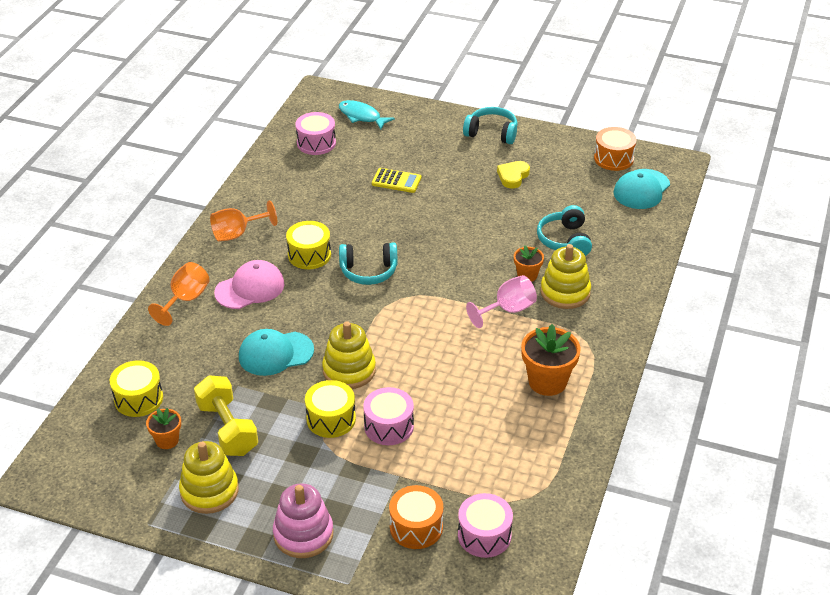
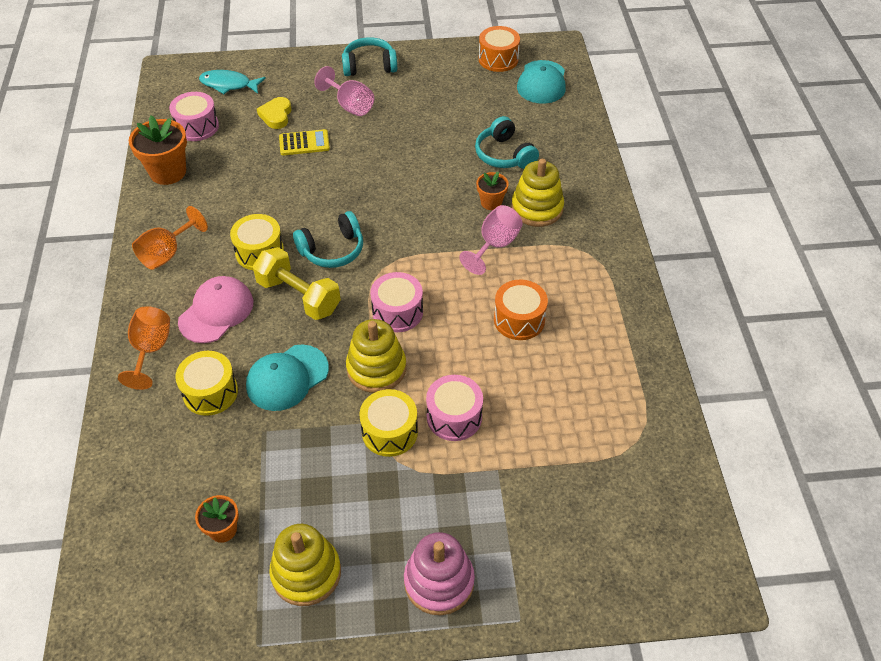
camera: 25 degrees left, 10 degrees up
(138, 399) = (161, 491): yellow drum -> yellow drum (210, 392)
(227, 429) = (284, 487): yellow dumbbell -> yellow dumbbell (299, 296)
(416, 527) = (549, 522): orange drum -> orange drum (519, 319)
(454, 161) = (350, 106): none -> pink goblet
(484, 535) = (621, 502): pink drum -> pink drum (397, 312)
(513, 176) = (416, 104): yellow heart -> yellow heart (276, 115)
(547, 381) = (578, 308): orange flower pot -> orange flower pot (168, 172)

